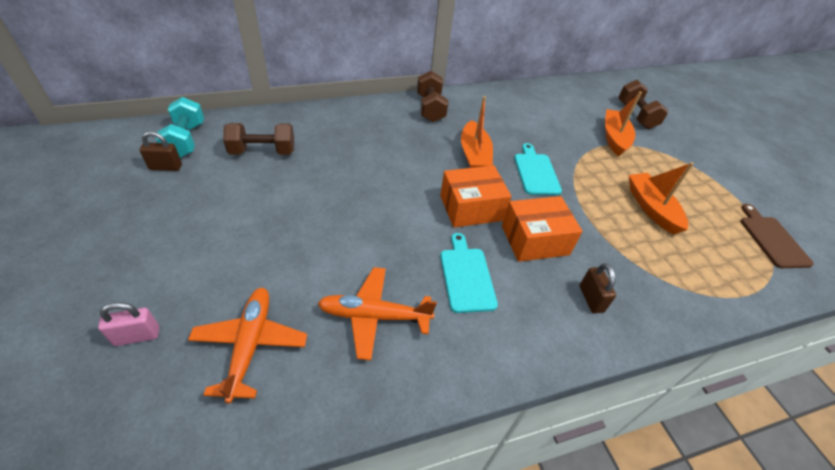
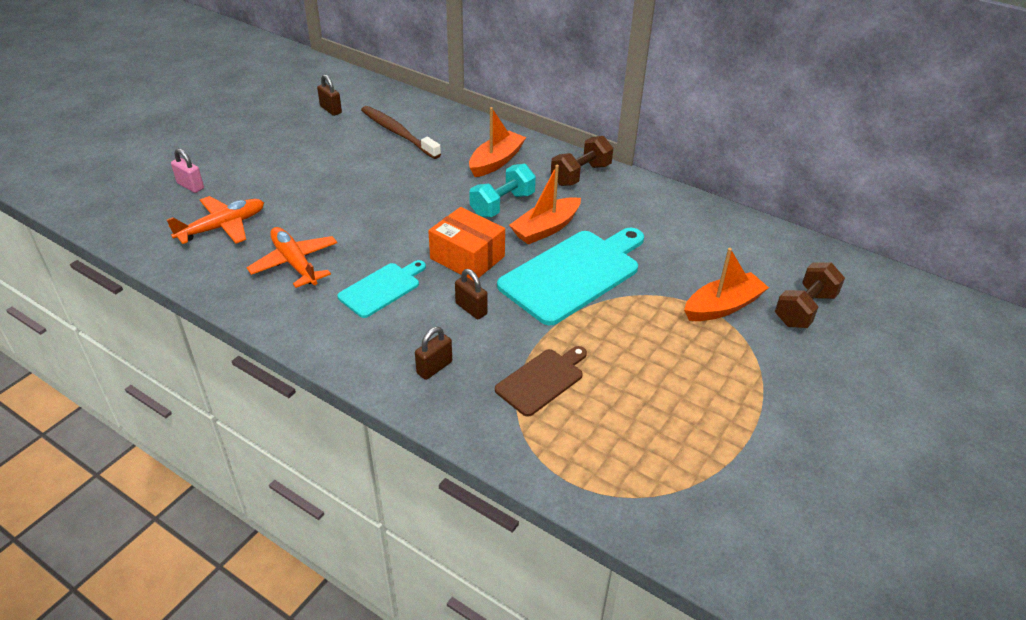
camera: 55 degrees right, 5 degrees down
(186, 140) = (367, 100): turquoise dumbbell -> turquoise dumbbell (502, 205)
(263, 152) = (398, 133): brown dumbbell -> brown toothbrush
(535, 240) = (471, 309): orange box -> brown padlock
(536, 172) = (573, 274): turquoise cutting board -> turquoise cutting board, size x1.83
(651, 208) = (624, 372): orange boat -> orange boat (496, 161)
(772, 239) = (700, 487): brown cutting board -> brown cutting board (542, 380)

